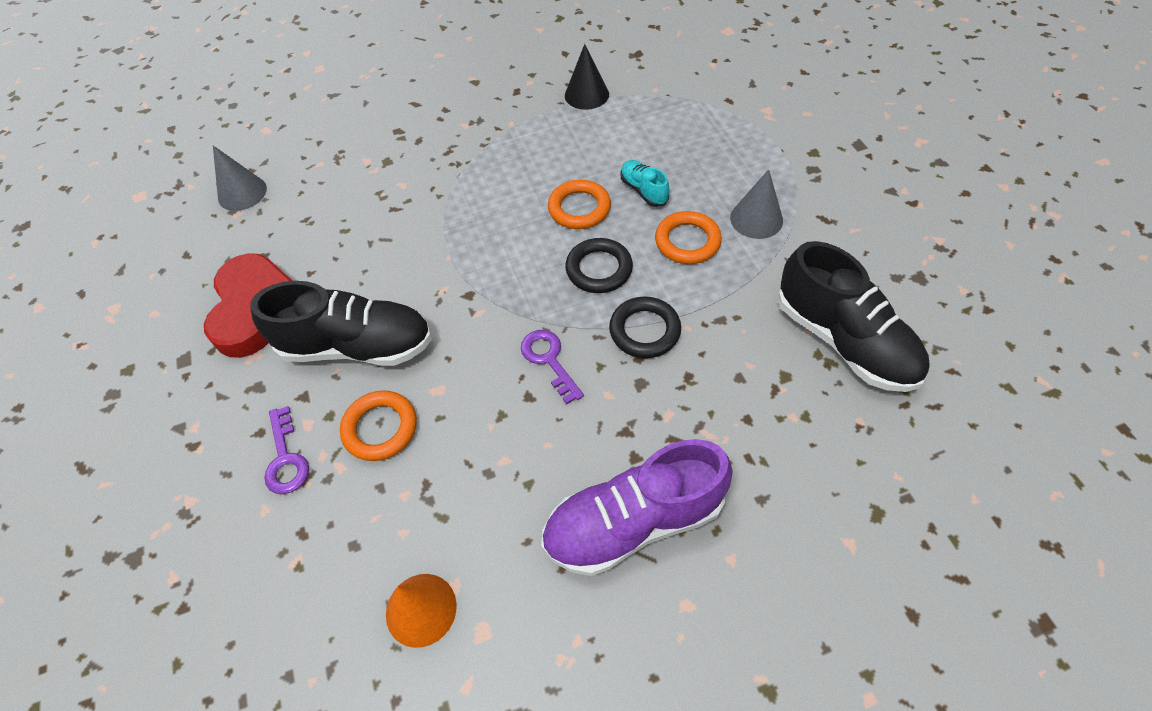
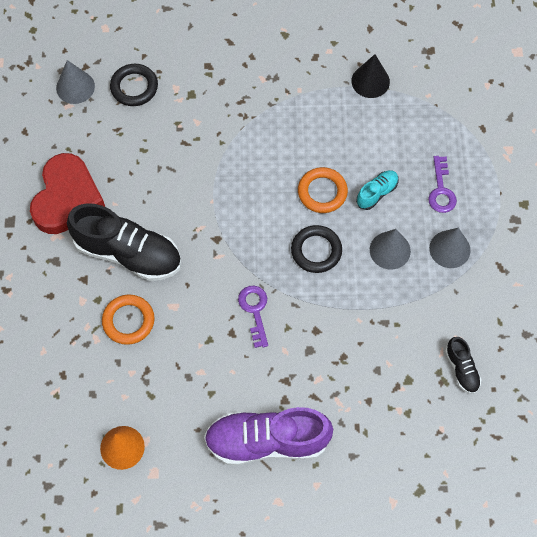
camera: 15 degrees right, 10 degrees up
(286, 458) = (63, 320): purple key -> purple key (441, 190)
(643, 190) = (377, 193): turquoise shoe -> turquoise shoe turned 60 degrees clockwise
(644, 330) = (328, 312): black ring -> black ring (134, 87)
(687, 241) = (390, 250): orange ring -> grey cone
(844, 341) = (461, 369): black shoe -> black shoe, size x0.47

